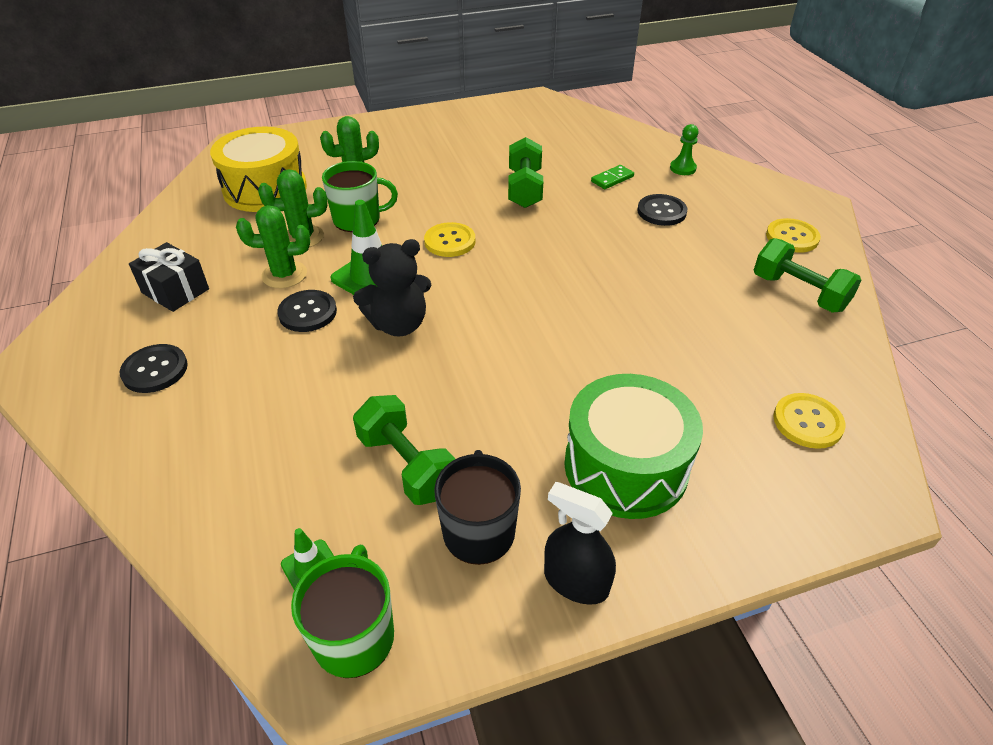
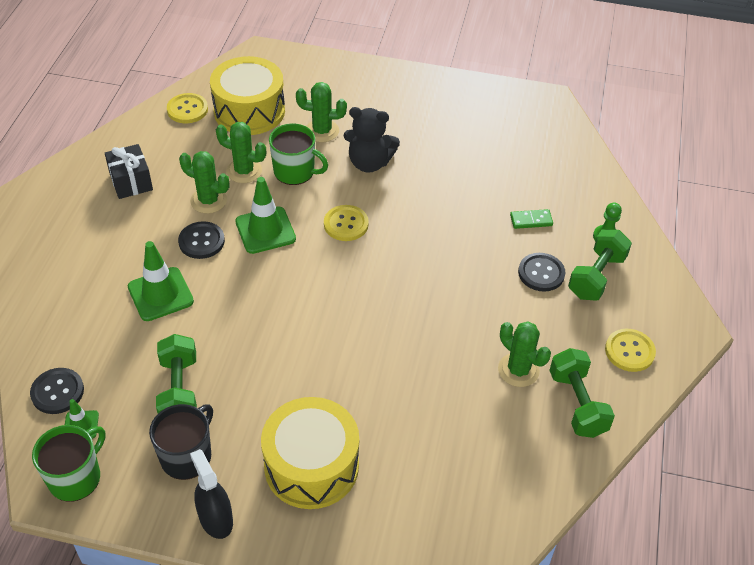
camera: 30 degrees right, 5 degrees up
(155, 370) = (81, 242): black button -> black button (57, 392)
(301, 380) = (160, 294): none -> green traffic cone
(398, 324) = (253, 281): black teddy bear -> black teddy bear (369, 163)
(524, 189) = (447, 198): green dumbbell -> green dumbbell (596, 276)
(626, 466) = (311, 466): green drum -> yellow drum
(724, 289) = (518, 370): none -> green cactus
(807, 422) = (467, 506): yellow button -> yellow button (187, 109)

